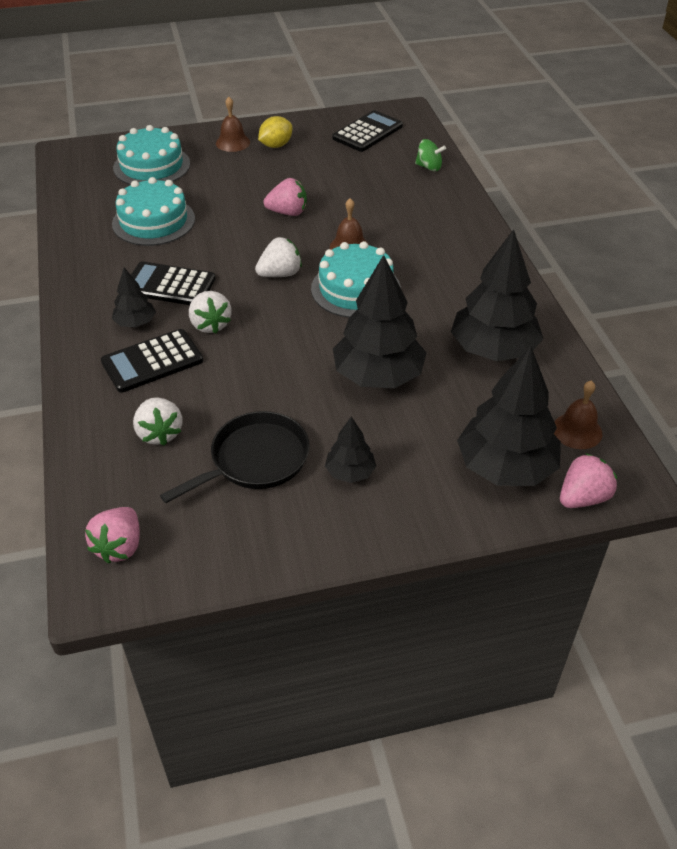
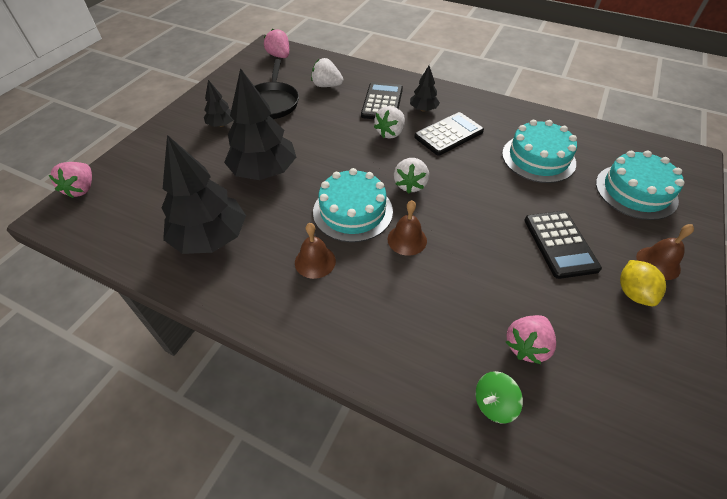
camera: 130 degrees right, 5 degrees up
(210, 325) = (390, 133): white strawberry -> white strawberry turned 75 degrees counterclockwise
(288, 212) = (491, 232): pink strawberry -> pink strawberry (526, 346)
(367, 132) = (625, 402): black calculator -> black calculator (560, 244)
(506, 467) = (140, 175): black tree -> none
(577, 431) = (108, 223): brown bell -> brown bell (315, 261)

